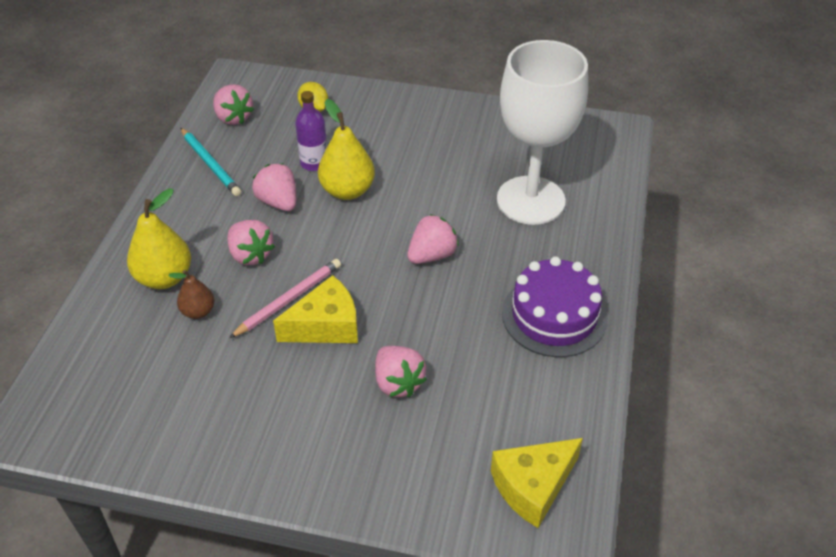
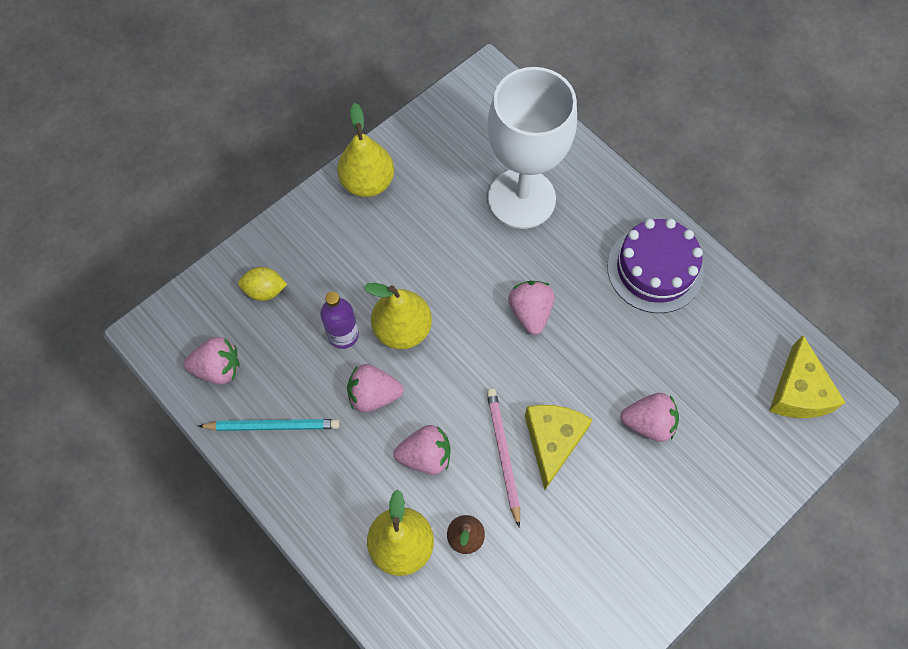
camera: 55 degrees left, 20 degrees up
(453, 114) = (367, 182): none -> yellow pear

